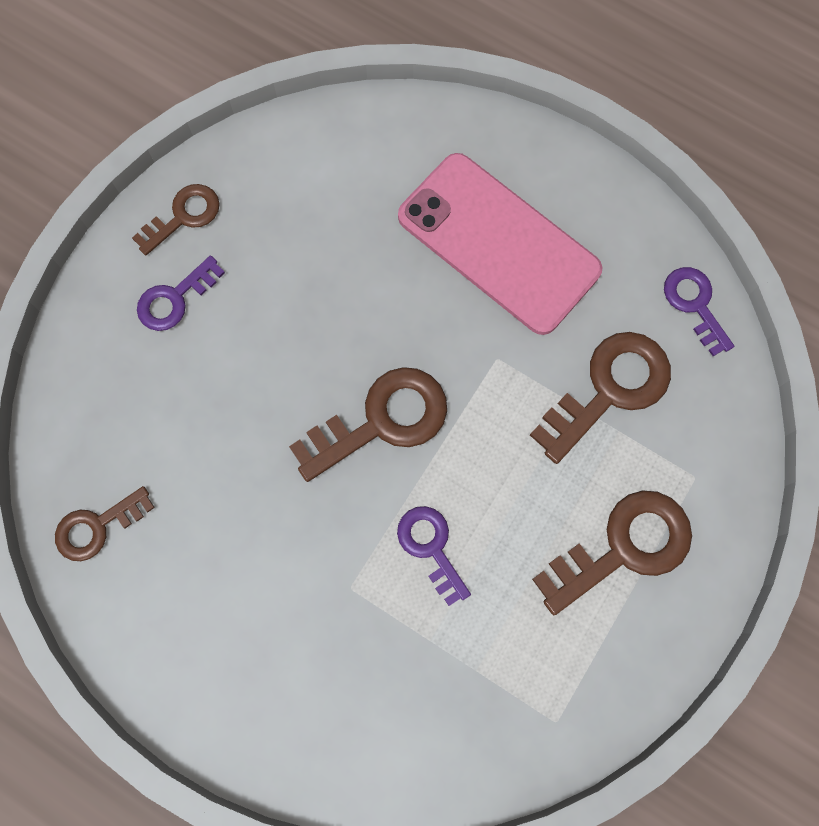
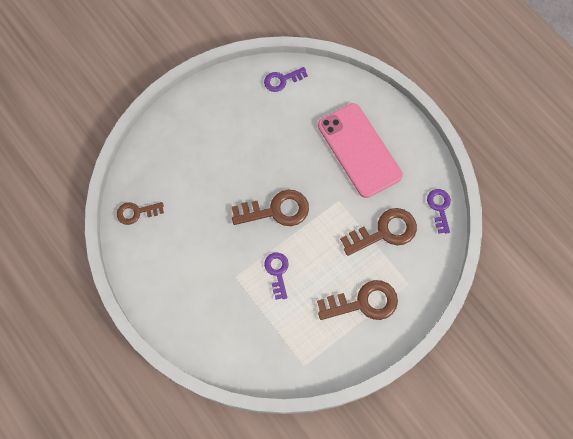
camera: 20 degrees right, 5 degrees down
(175, 299) = (205, 126): purple key -> purple key (282, 80)
(183, 216) = (222, 91): brown key -> none

